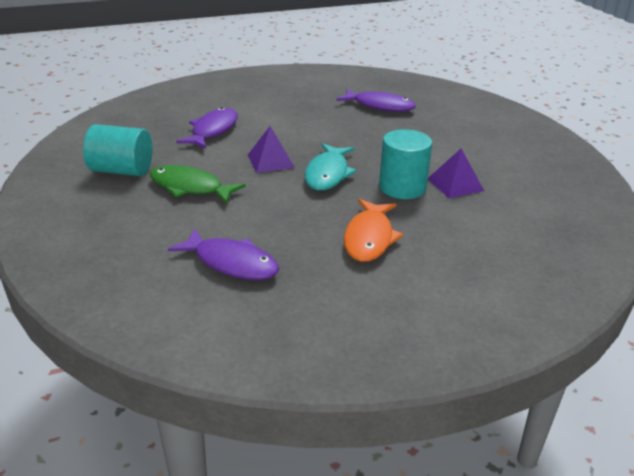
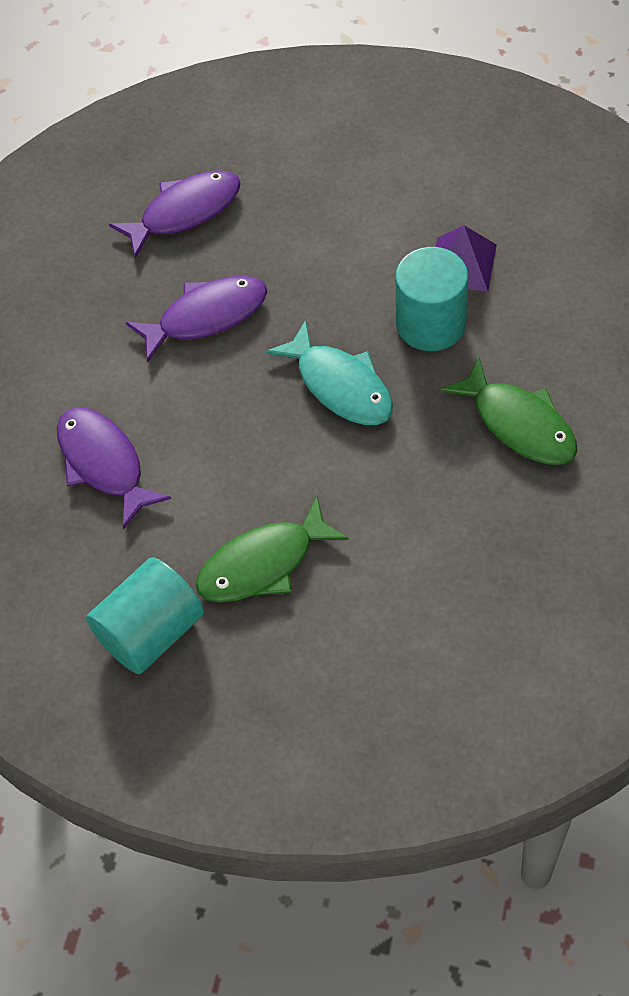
camera: 50 degrees left, 25 degrees up
(231, 263) = (480, 592): purple fish -> purple fish (206, 316)
(270, 161) = (256, 434): purple pyramid -> none
(369, 238) = (519, 424): orange fish -> green fish

